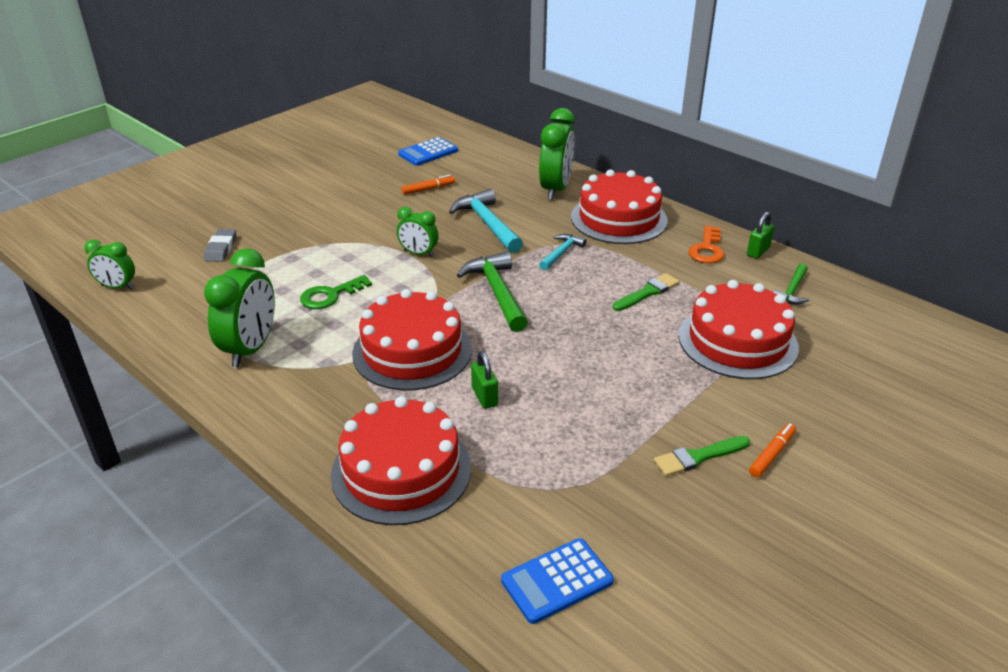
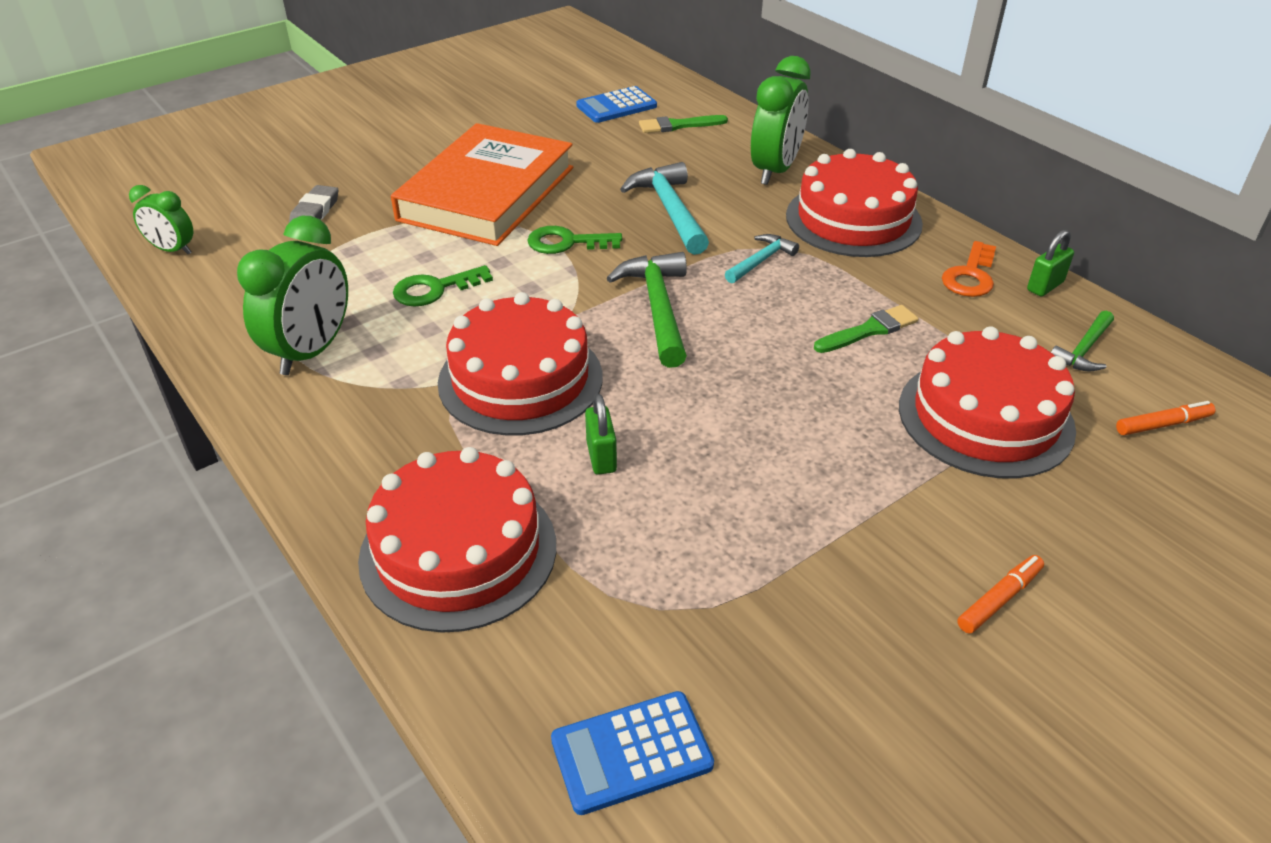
camera: 10 degrees right, 5 degrees up
(349, 224) = (487, 193): none -> orange book
(418, 253) = (566, 242): green clock -> green key
(428, 189) = (603, 155): orange marker -> orange marker (1162, 424)
(698, 457) = (886, 588): green brush -> green brush (678, 125)

